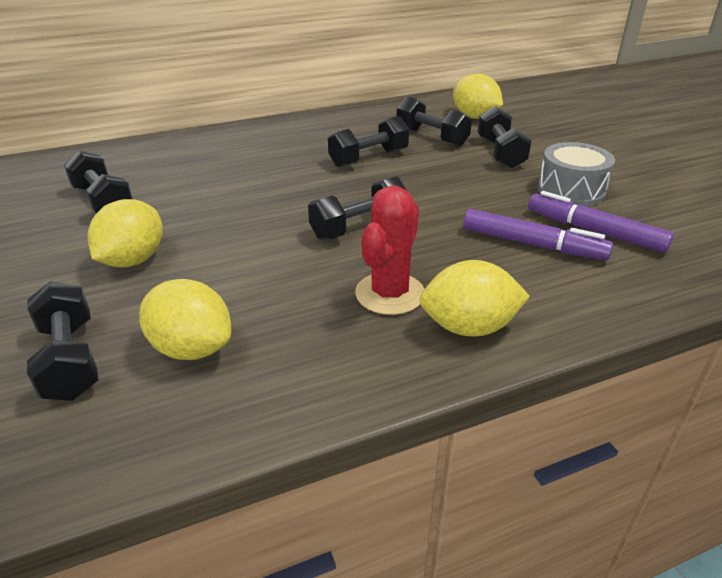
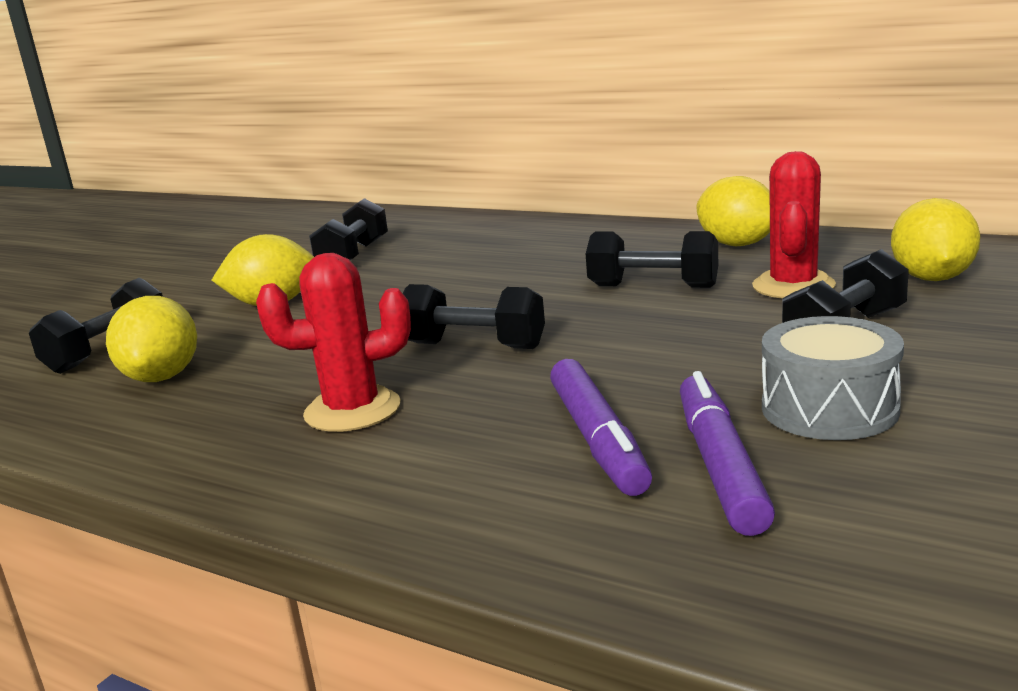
camera: 55 degrees right, 15 degrees down
(431, 137) = (793, 286): black dumbbell -> red cactus
(469, 327) = (334, 471): yellow lemon -> yellow lemon (737, 244)

